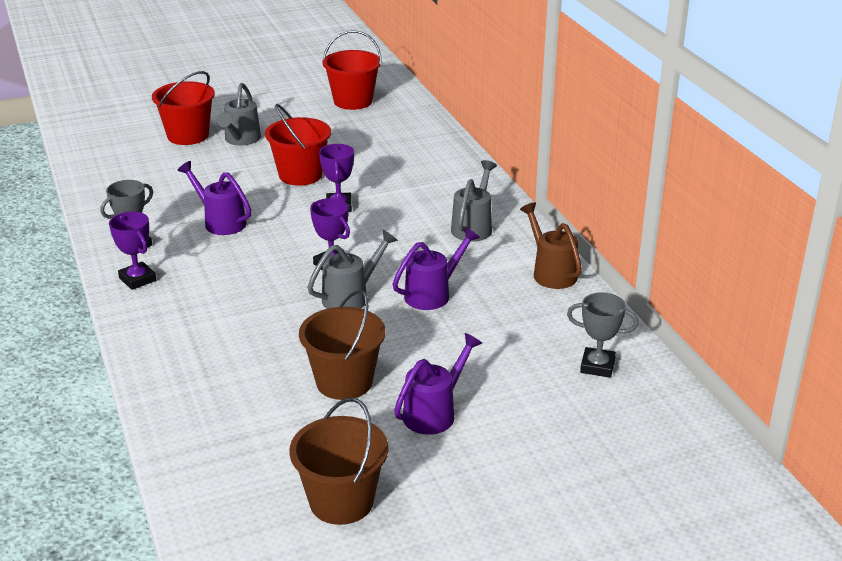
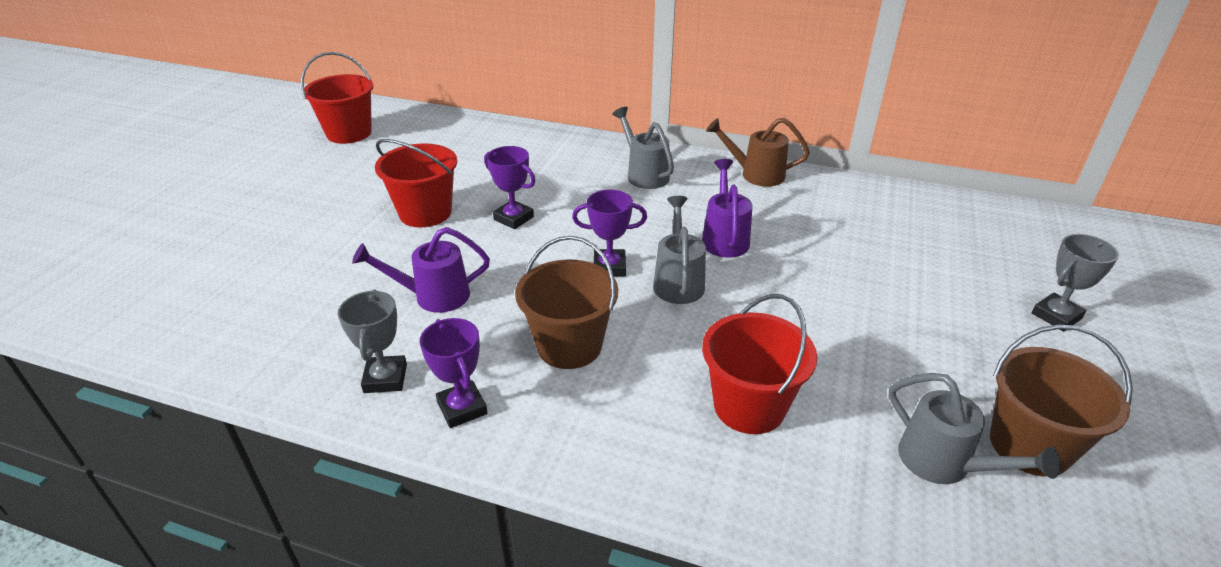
camera: 50 degrees left, 5 degrees up
(137, 279) = (462, 408): purple trophy -> purple trophy turned 60 degrees clockwise
(188, 135) = (229, 240): red bucket -> red bucket (749, 406)
(240, 140) = (300, 215): grey watering can -> grey watering can (944, 464)
(344, 382) = (820, 350): brown bucket -> brown bucket (569, 346)
(435, 413) = (915, 321): purple watering can -> none
(597, 366) = (909, 215): grey trophy -> grey trophy (1056, 316)

